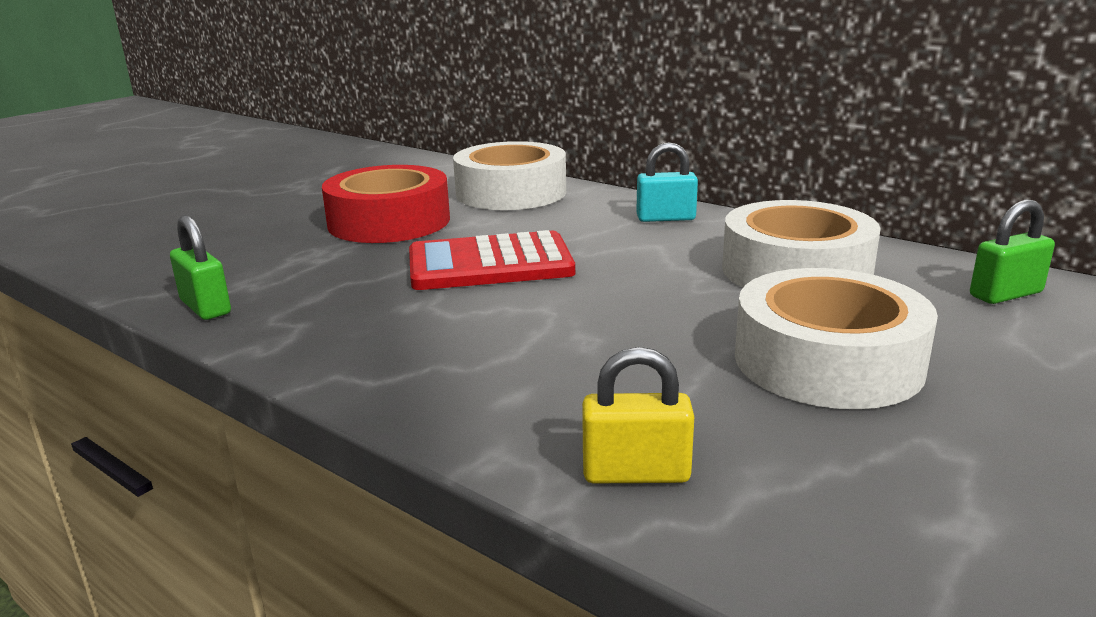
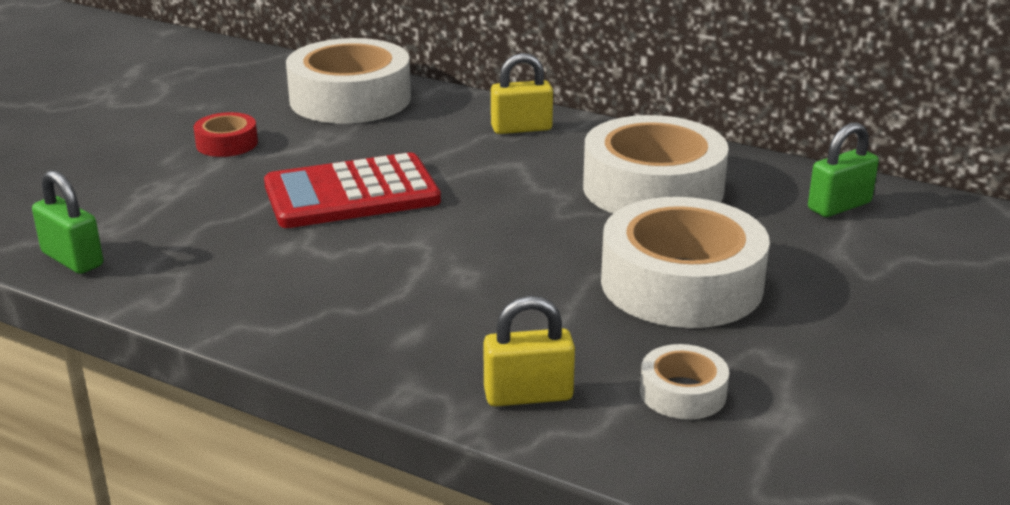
camera: 10 degrees left, 5 degrees up
(389, 222) = (227, 143): red tape -> red tape, size x0.46
(665, 218) = (521, 128): turquoise padlock -> yellow padlock
(831, 484) = (683, 393): none -> white tape

